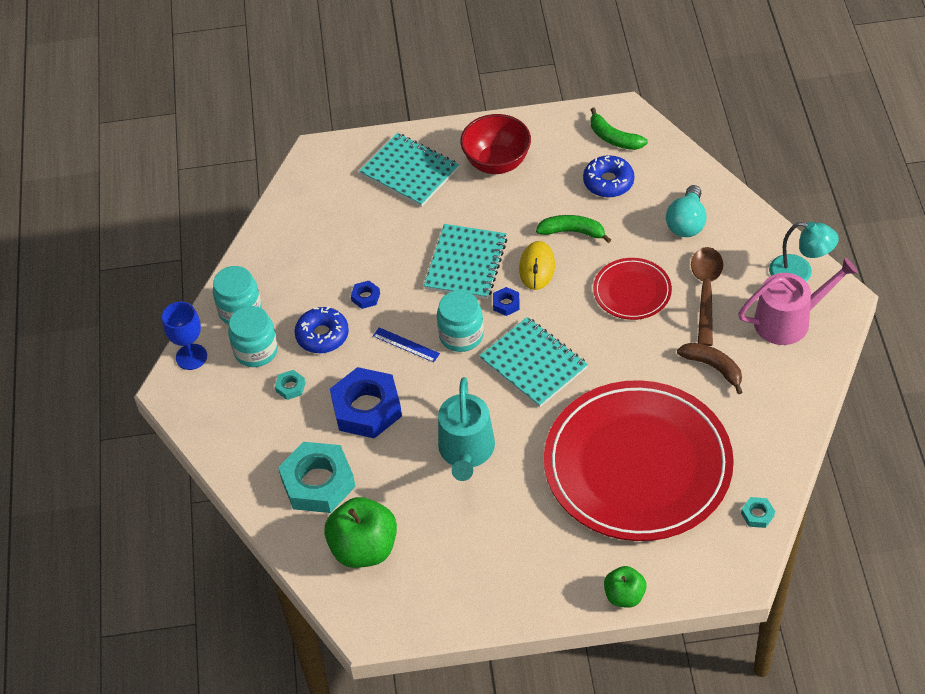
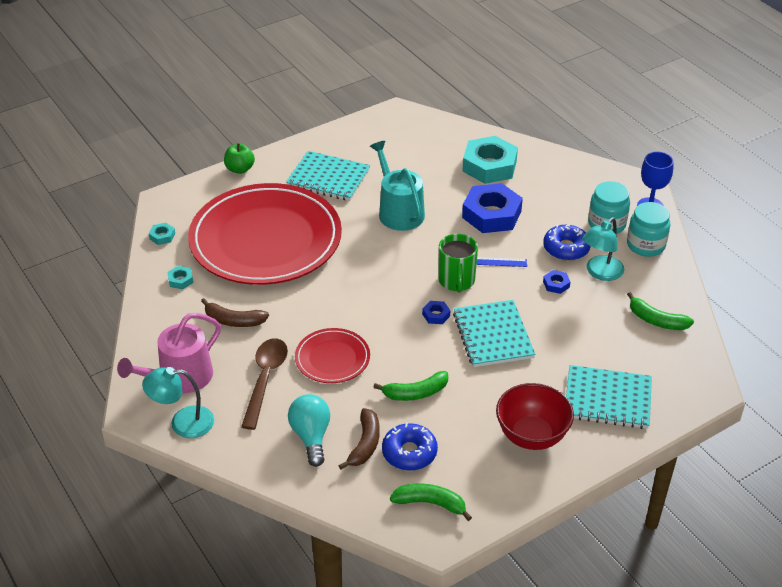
camera: 150 degrees right, 10 degrees down
(290, 387) = (559, 210): turquoise nut -> turquoise nut (180, 280)
(304, 227) = (656, 320): none -> green banana
(312, 294) = (600, 273): none -> turquoise lamp
(364, 548) = (430, 144): green apple -> none
(461, 335) = (456, 281): turquoise jar -> green mug
(533, 364) = (384, 279): turquoise notebook -> turquoise notebook (328, 178)
(537, 267) = (428, 352): yellow mouse -> none
(643, 201) = (364, 444): none -> brown banana
(706, 291) = (265, 379): brown spoon -> brown spoon turned 150 degrees counterclockwise

